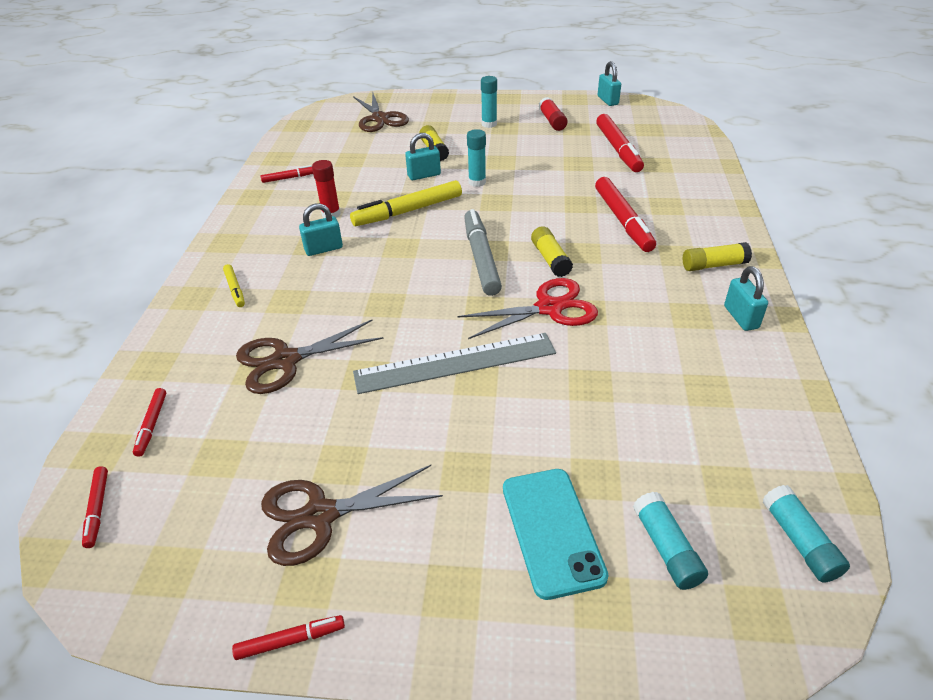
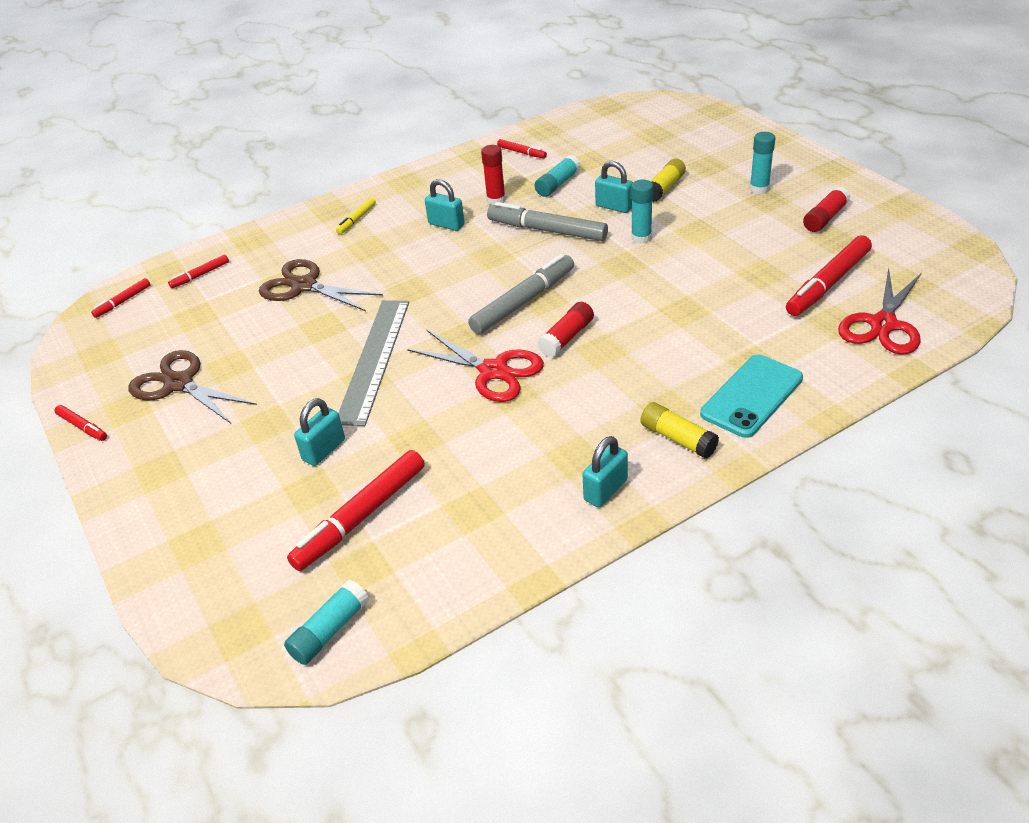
camera: 55 degrees right, 0 degrees up
(379, 119) = (678, 133): brown scissors -> none
(408, 211) = (547, 230): yellow marker -> grey marker
(455, 363) = (374, 359): grey ruler -> grey ruler turned 60 degrees clockwise
(550, 259) = (567, 337): yellow glue stick -> red glue stick
(552, 531) = (241, 491): turquoise phone -> turquoise phone (751, 396)
(607, 100) = (933, 227): turquoise padlock -> turquoise padlock (324, 450)
(623, 221) = (686, 349): red marker -> red marker (360, 517)
(666, 548) = (267, 556): turquoise glue stick -> turquoise glue stick (557, 184)
(678, 153) = (883, 324): none -> red scissors

